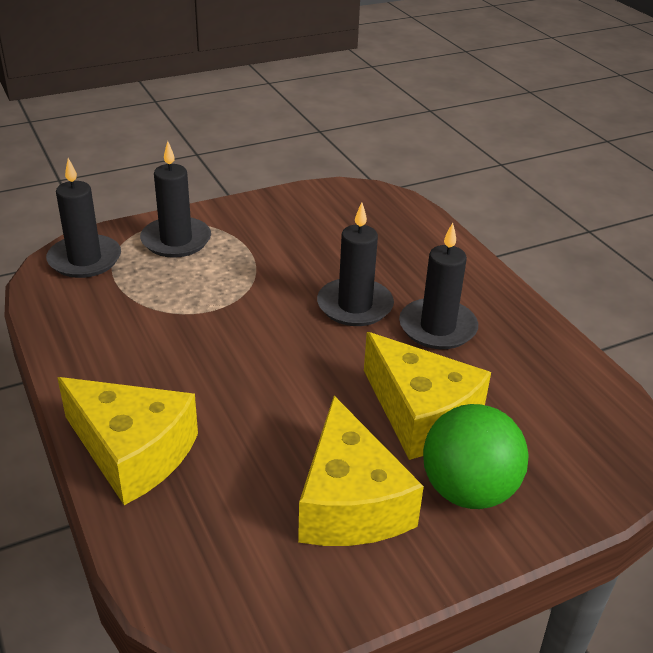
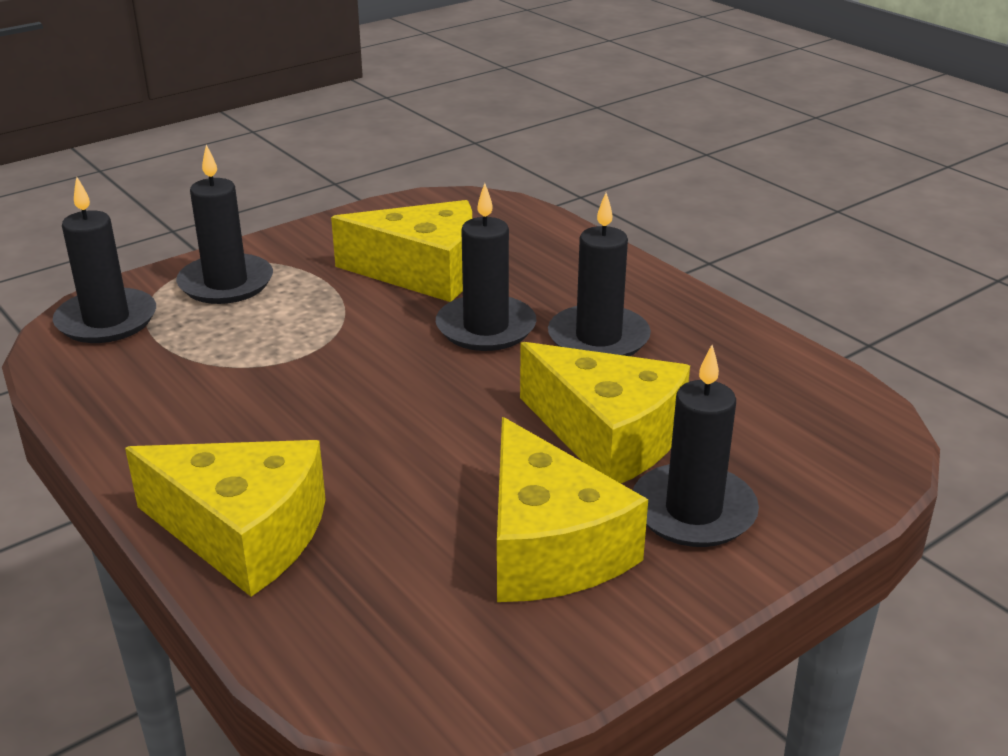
camera: 10 degrees left, 5 degrees down
(321, 251) = (422, 272): none -> yellow cheese
(468, 490) = (693, 511): green ball -> black candle

